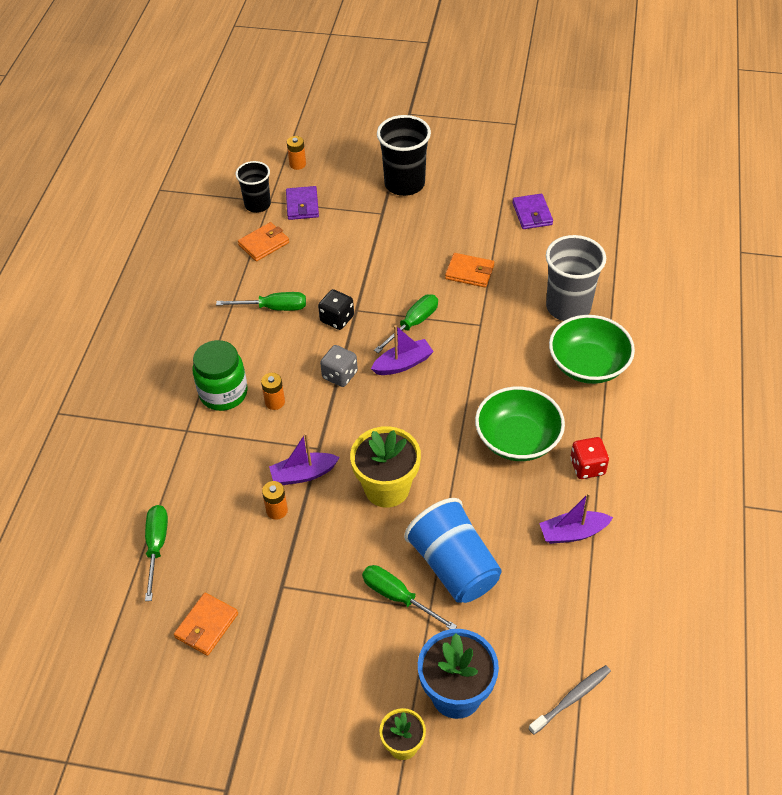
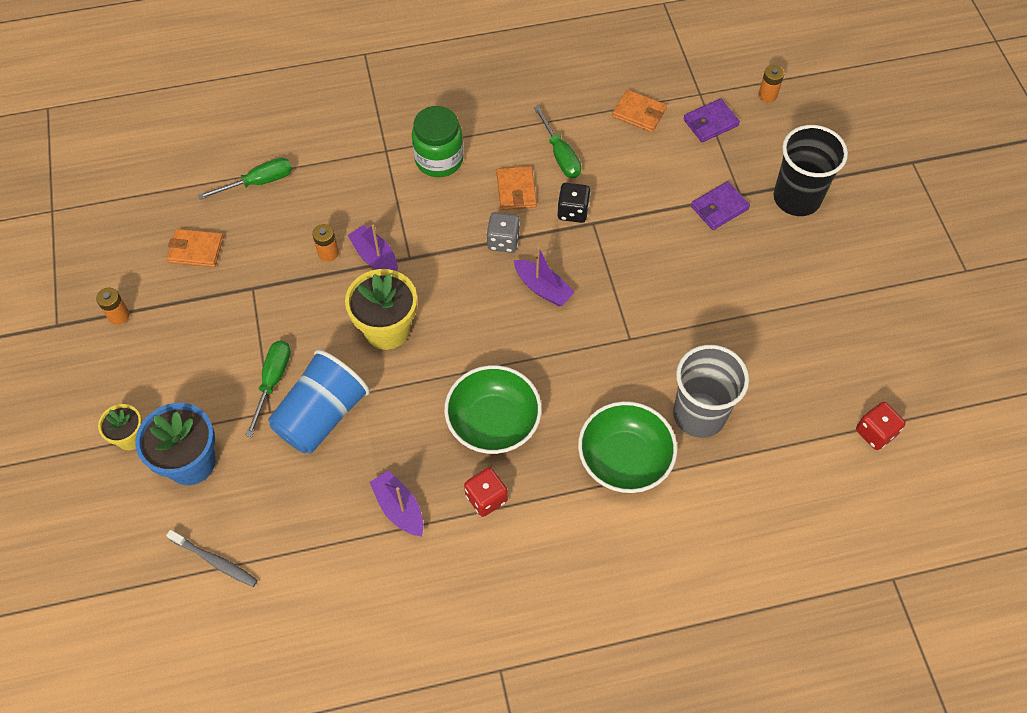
camera: 65 degrees right, 10 degrees up
(257, 204) = (689, 86): black cup -> none
(275, 402) = (447, 202): orange battery -> orange battery (119, 316)
(413, 324) = (599, 278): green screwdriver -> none
(469, 272) = (699, 304): orange wallet -> orange wallet (516, 190)
(532, 214) = (824, 335): purple wallet -> purple wallet (719, 208)
(625, 217) = (875, 433): none -> red dice

